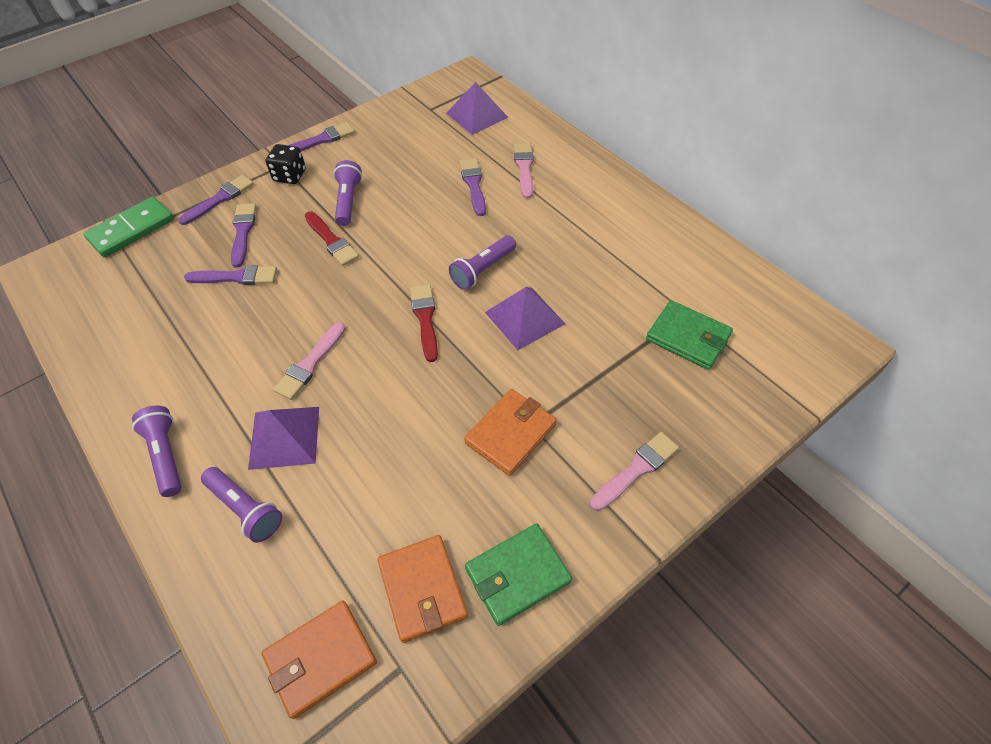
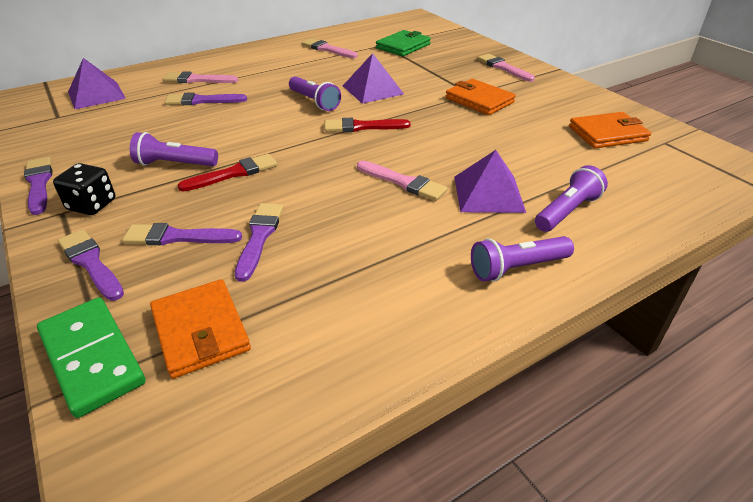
camera: 85 degrees left, 15 degrees down
(320, 659) = (676, 171): orange wallet -> orange wallet (200, 331)
(517, 575) = (585, 104): green wallet -> none
(647, 256) = (327, 49): none -> pink brush

